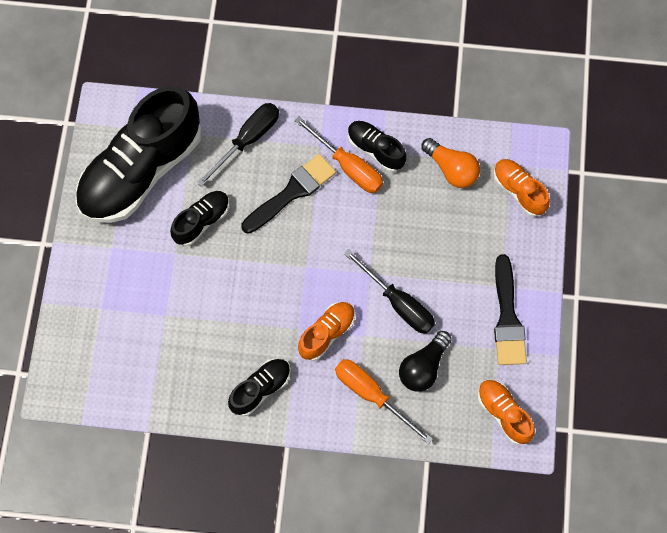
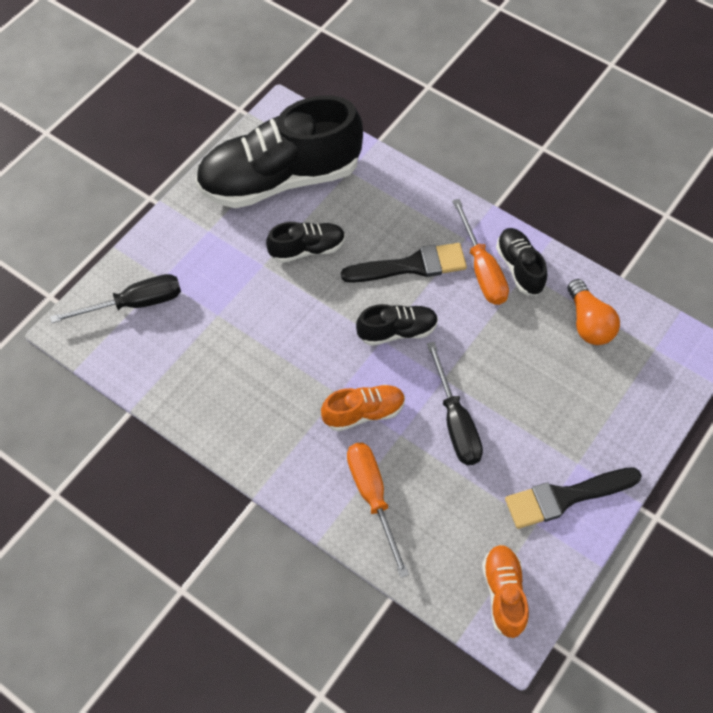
camera: 30 degrees right, 10 degrees down
(248, 140) = (397, 200): black screwdriver -> black screwdriver (134, 304)
(260, 389) = (264, 430): black shoe -> black shoe (397, 331)
(423, 367) = (444, 499): black light bulb -> none
(507, 317) = (565, 497): black brush -> black brush turned 45 degrees clockwise
(519, 191) = (650, 378): orange shoe -> none

